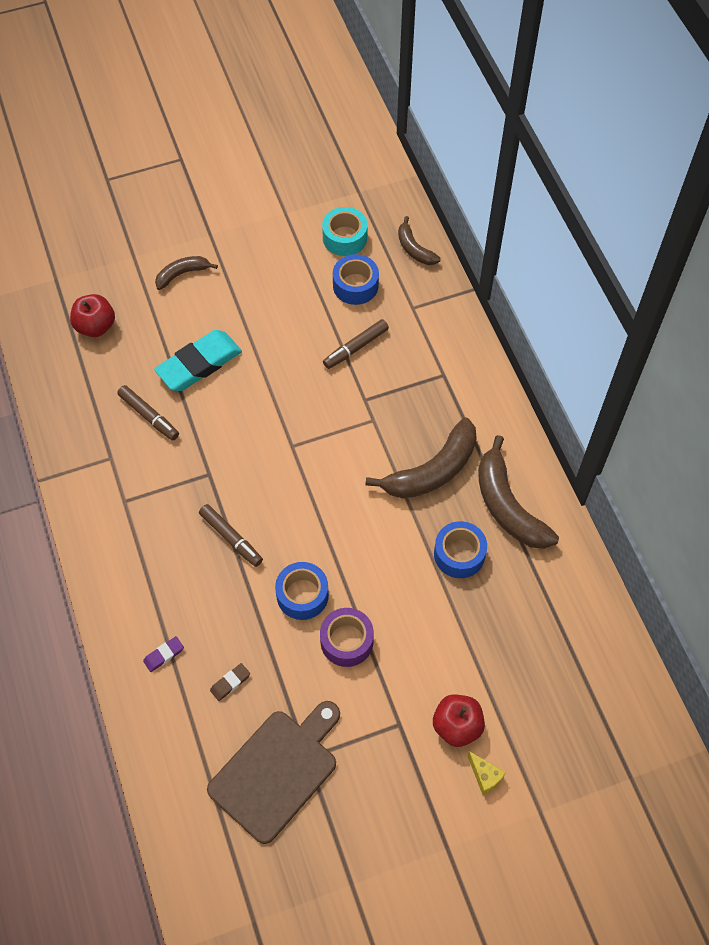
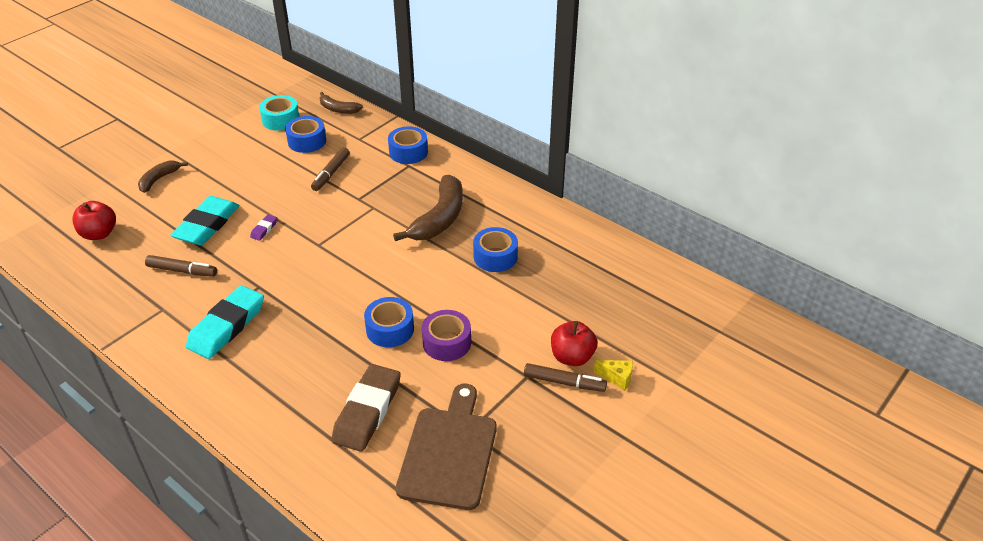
camera: 30 degrees left, 20 degrees down
(157, 510) = (227, 326): none -> turquoise eraser
(164, 655) = (294, 418): purple eraser -> purple eraser (264, 229)
(230, 683) = (367, 411): brown eraser -> brown eraser, size x2.36
(231, 538) = (305, 318): brown marker -> brown marker (564, 382)
(454, 354) = (408, 152): none -> blue tape
(507, 506) = (510, 217): brown banana -> none

